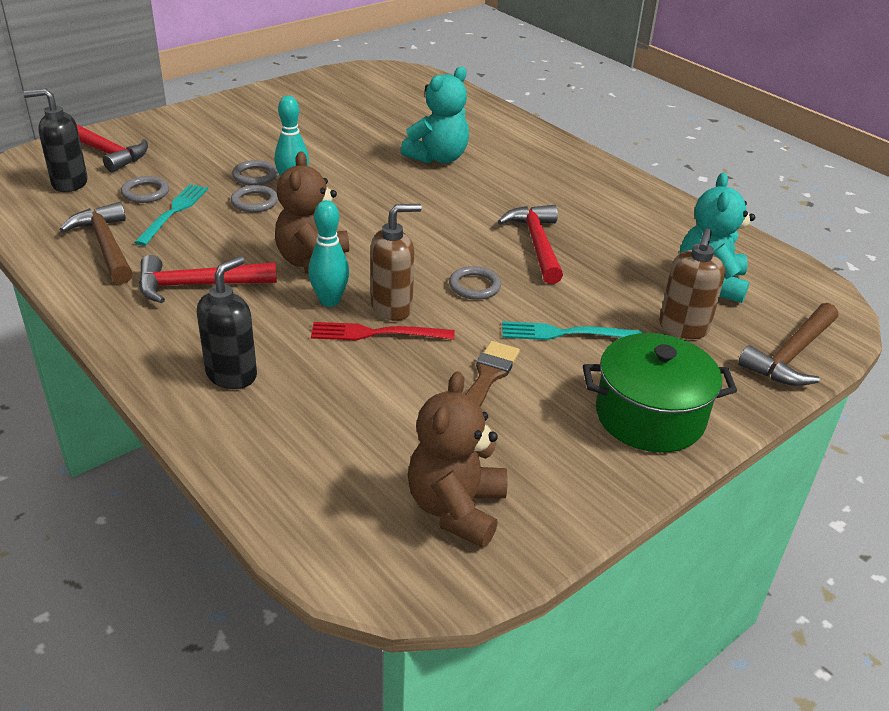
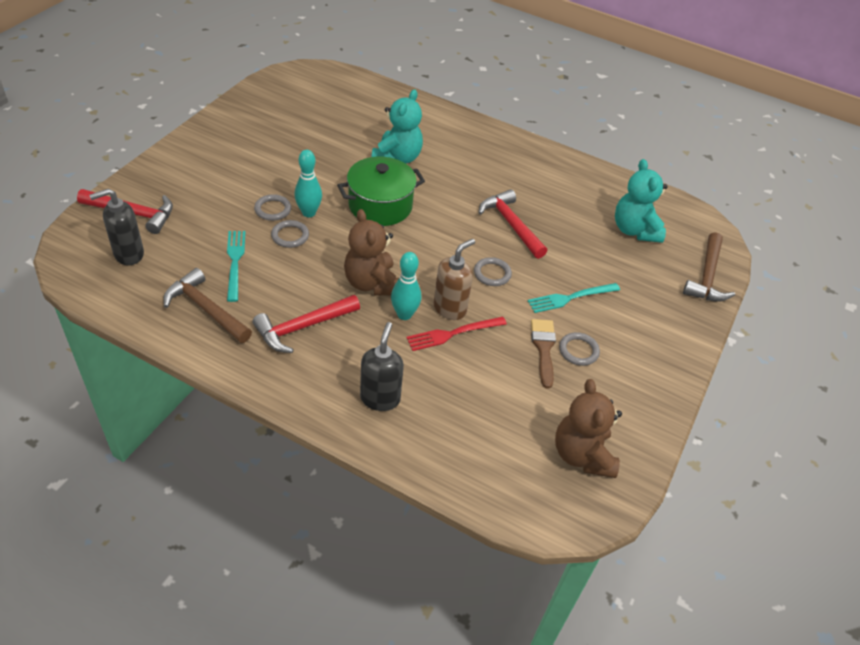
camera: 25 degrees left, 10 degrees up
(145, 192) = (198, 248): grey ring -> grey ring (578, 351)
(649, 416) = (652, 349): green pot -> green pot (380, 206)
(683, 328) = (637, 273): brown soap dispenser -> none

